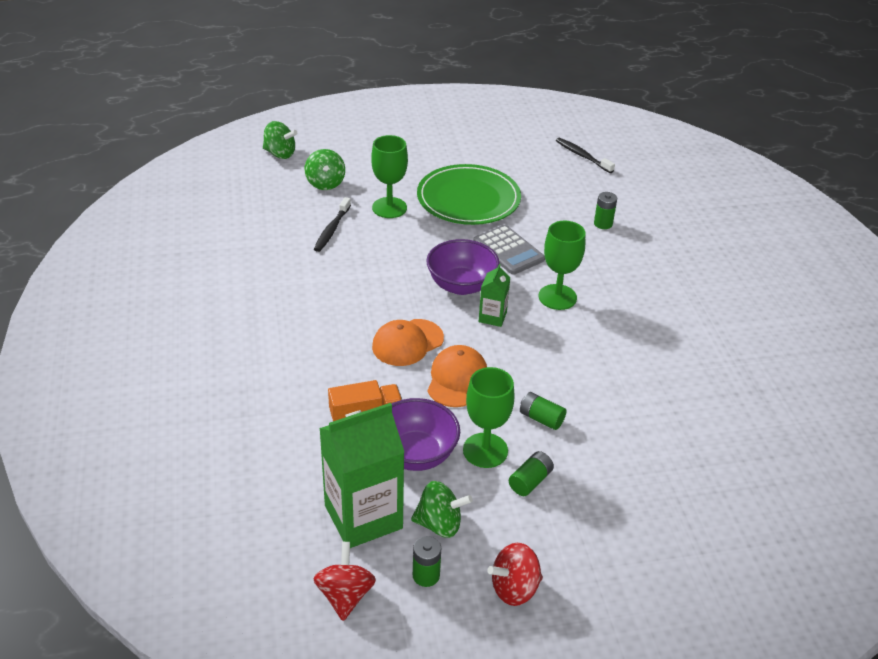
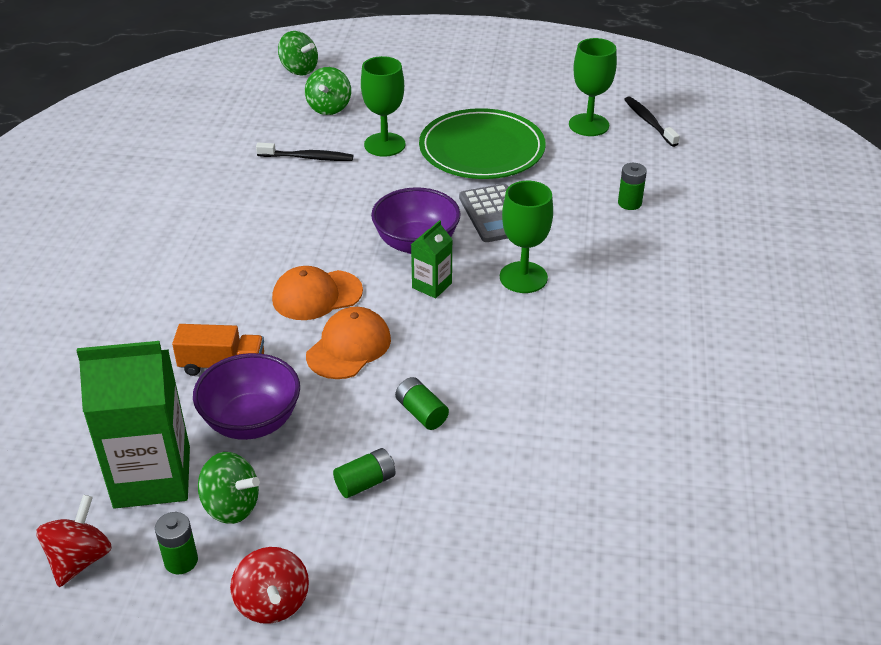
camera: 20 degrees right, 0 degrees up
(332, 229) = (307, 157): black toothbrush -> black toothbrush turned 120 degrees counterclockwise
(485, 450) = (333, 435): green goblet -> green goblet (588, 125)
(514, 588) = (272, 603): red spinning top -> red spinning top turned 105 degrees counterclockwise

